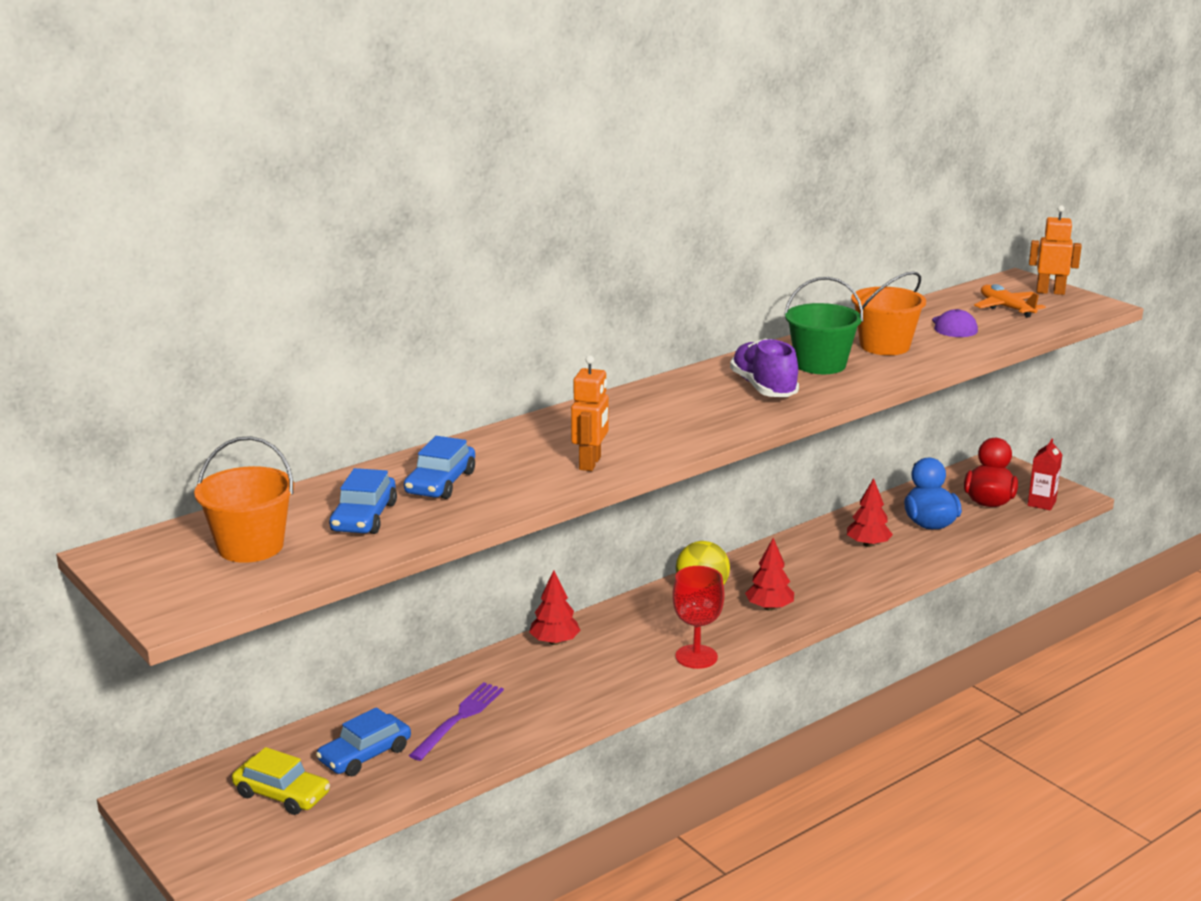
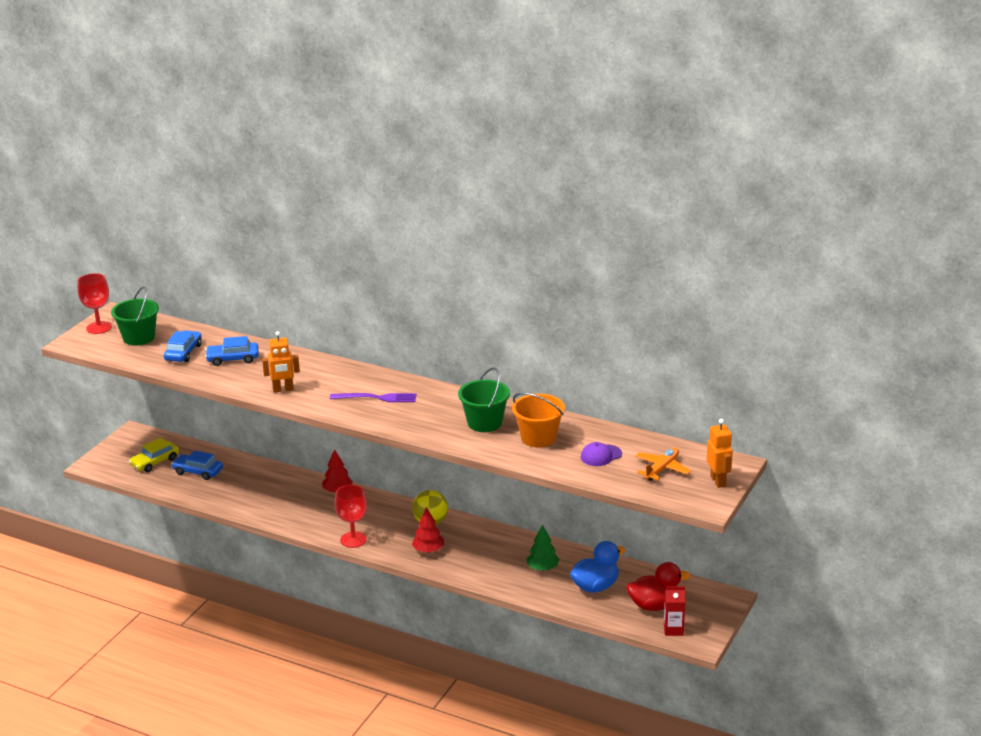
camera: 65 degrees right, 5 degrees up
(152, 578) = (99, 327): none -> red goblet
(250, 547) = (139, 337): orange bucket -> green bucket
(282, 794) = (155, 462): yellow car -> yellow car turned 45 degrees clockwise
(364, 517) = (183, 352): blue car -> blue car turned 120 degrees clockwise
(459, 719) = (244, 486): purple fork -> purple fork (376, 398)
(763, 388) = (429, 413): purple shoe -> none
(868, 544) = (542, 568): red tree -> green tree

